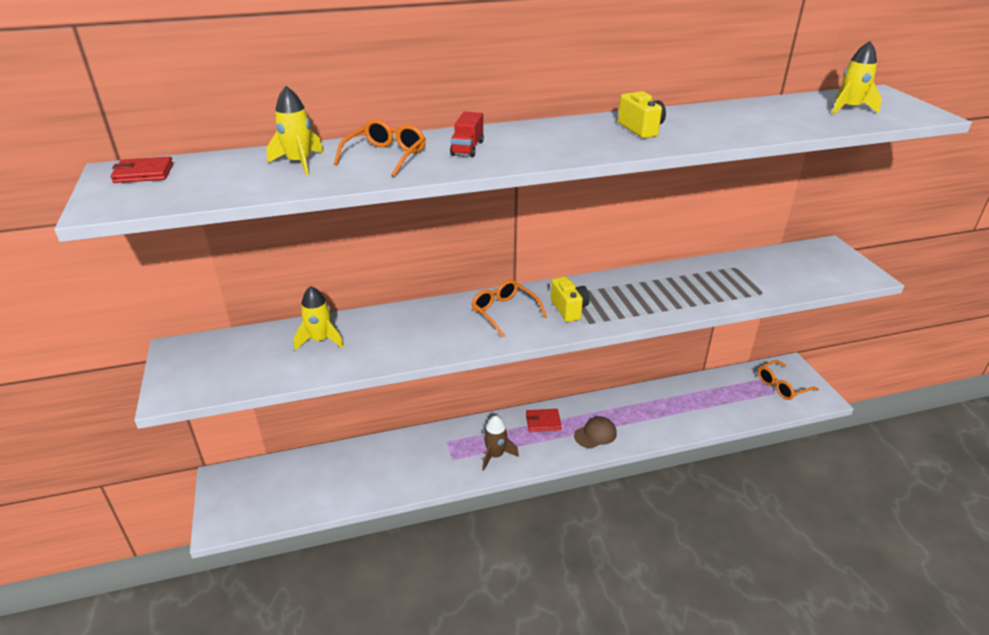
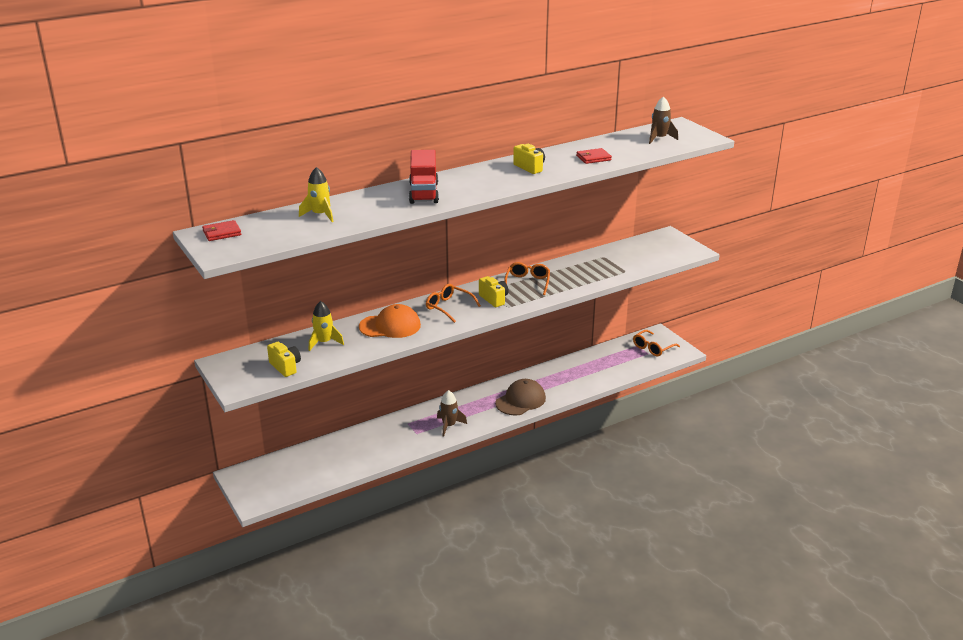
camera: 15 degrees left, 5 degrees down
(250, 371) = (285, 367): none -> yellow camera
(386, 156) = (374, 204): orange glasses -> orange glasses (527, 283)
(416, 329) = (390, 326): none -> orange cap
(467, 148) = (424, 193): red truck -> red truck, size x1.80
(543, 422) = (478, 399): red wallet -> red wallet (593, 158)
(595, 434) = (520, 400): brown cap -> brown cap, size x1.56
(849, 108) = (659, 138): yellow rocket -> brown rocket

